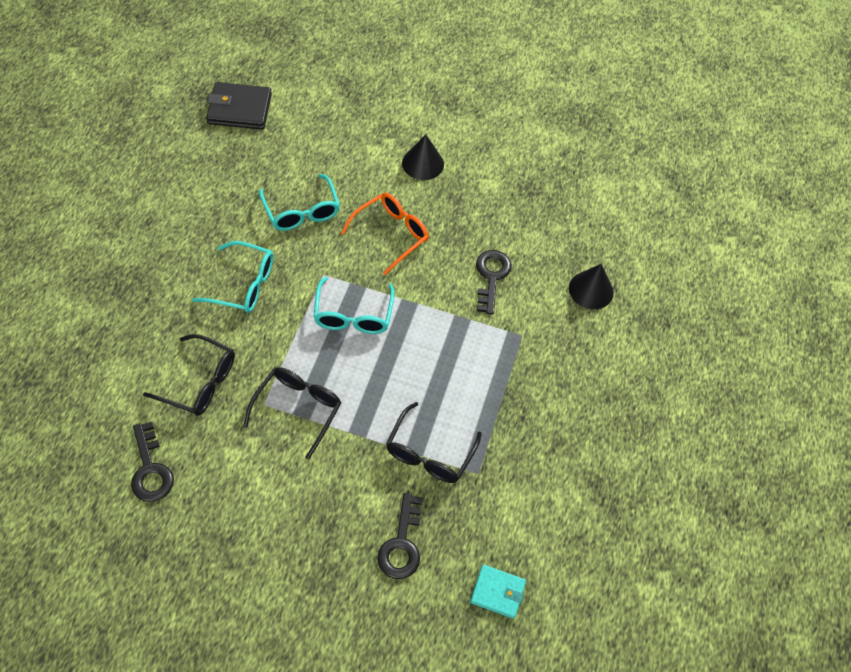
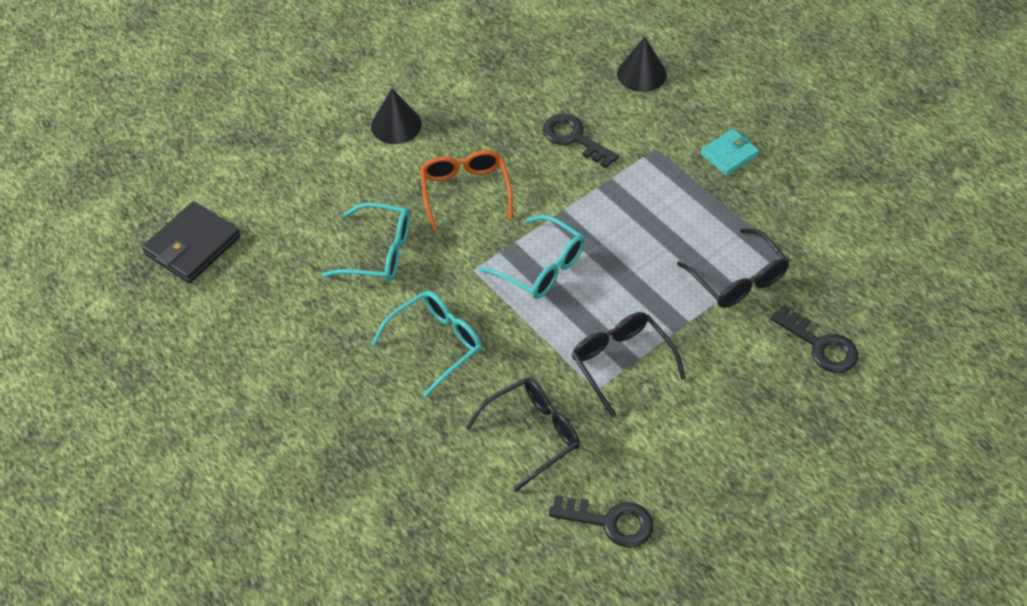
camera: 50 degrees left, 5 degrees down
(497, 592) = (909, 296): turquoise wallet -> turquoise wallet (729, 154)

